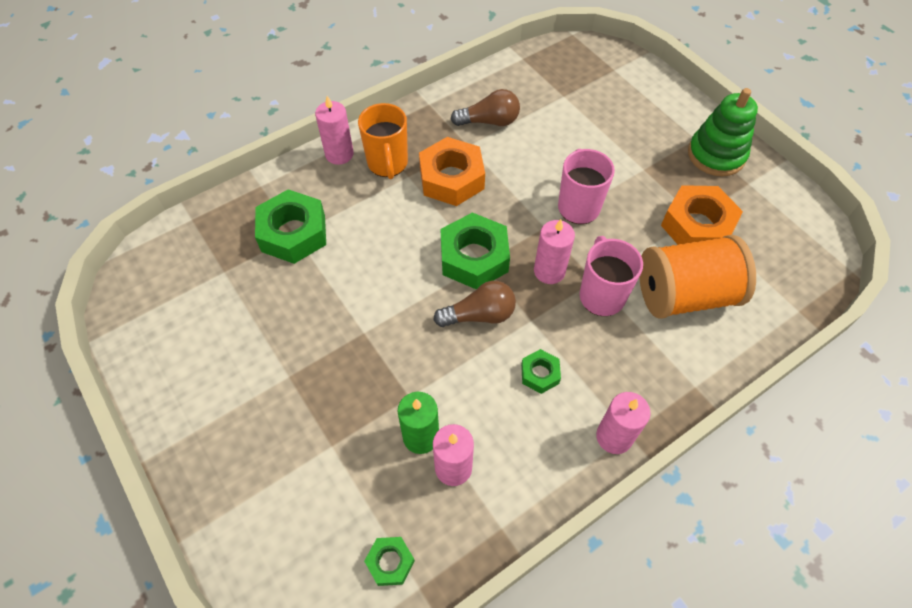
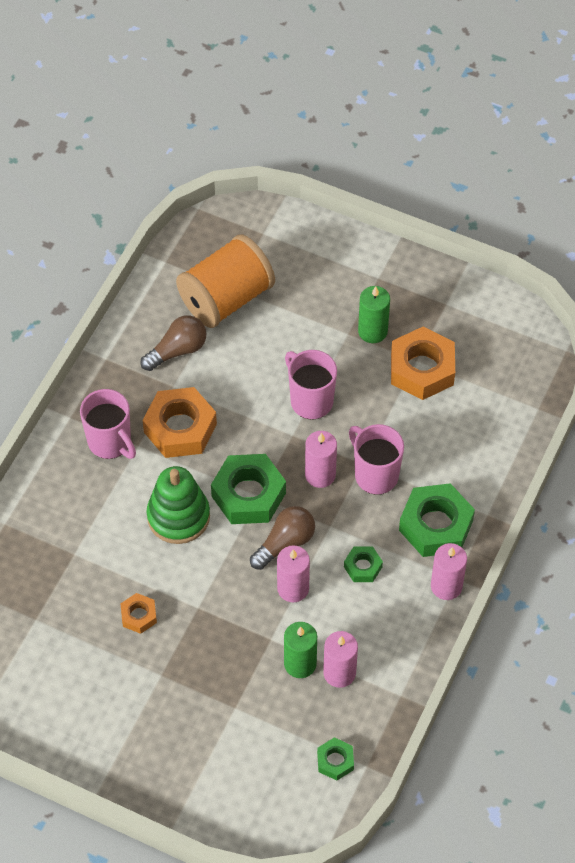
camera: 30 degrees left, 0 degrees up
(293, 233) = (72, 553): green nut -> green nut (435, 525)
(308, 313) = (139, 616): none -> orange nut
(339, 154) = (57, 455): pink candle -> pink candle (293, 588)
(388, 164) = (110, 442): orange mug -> pink mug
(667, 176) = (372, 331): none -> green candle
(684, 295) = (442, 440): orange spool -> orange spool (226, 298)
(716, 155) = (404, 287): green stacking toy -> green stacking toy (178, 516)

